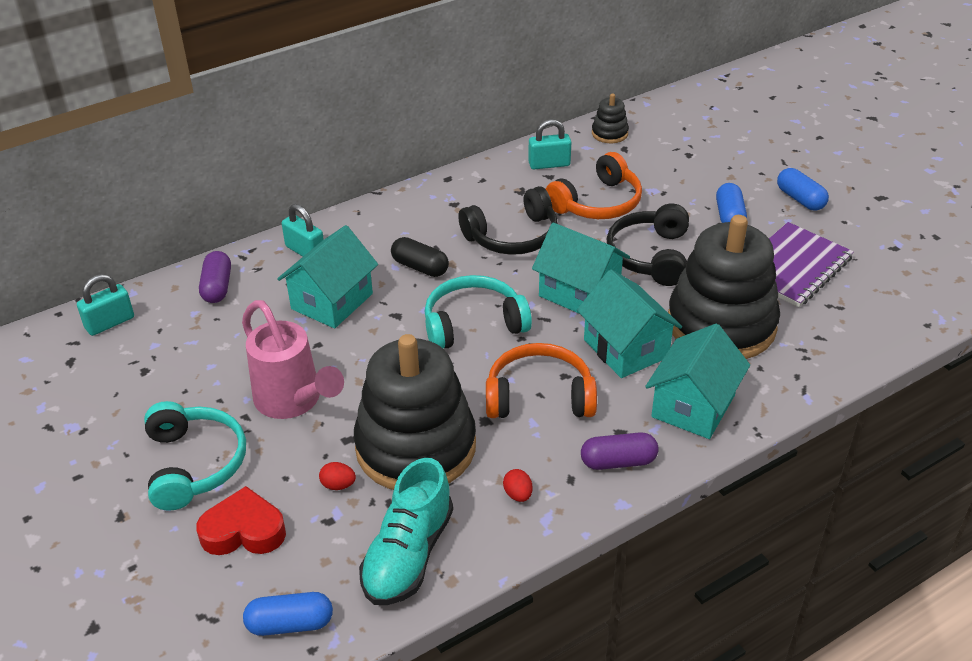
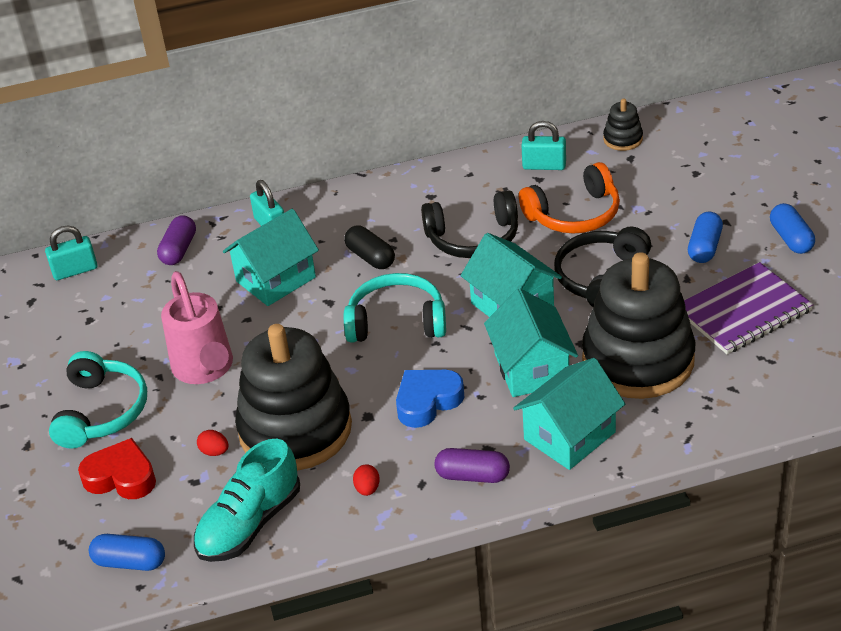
camera: 20 degrees right, 0 degrees up
(539, 396) = (427, 401): orange headphones -> blue heart

